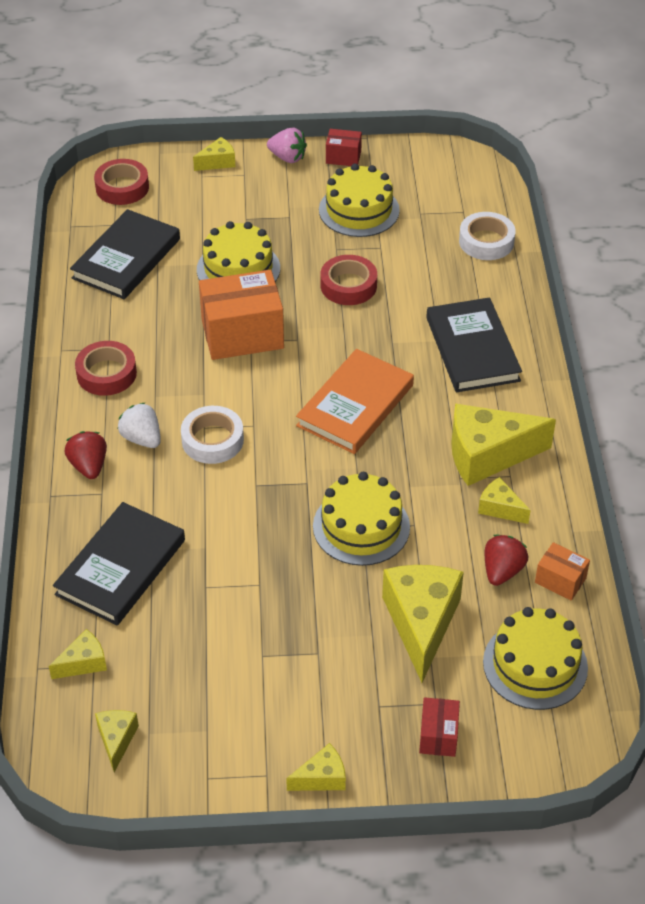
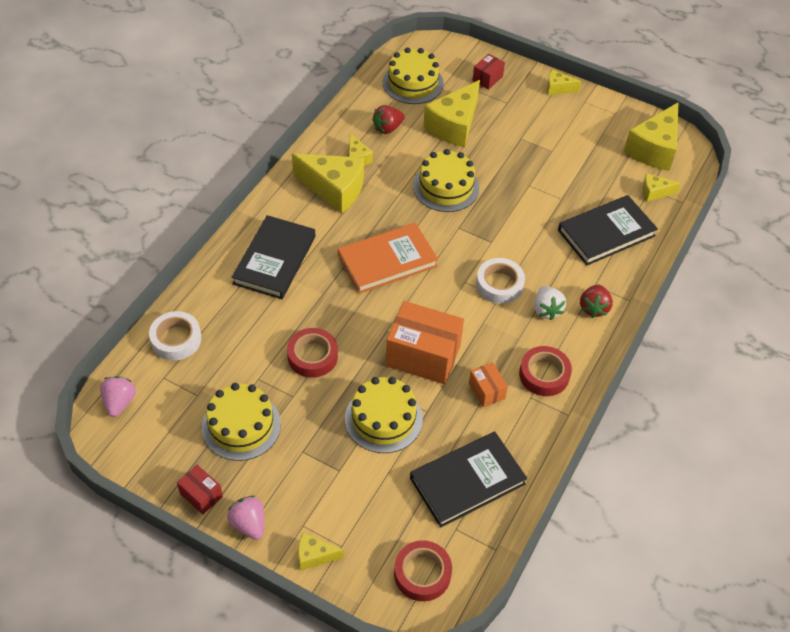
camera: 150 degrees left, 5 degrees up
(117, 740) = (654, 149): yellow cheese -> yellow cheese, size x2.03
(478, 180) = (119, 402): none -> pink strawberry
(560, 580) = (361, 110): orange box -> orange box (486, 391)

